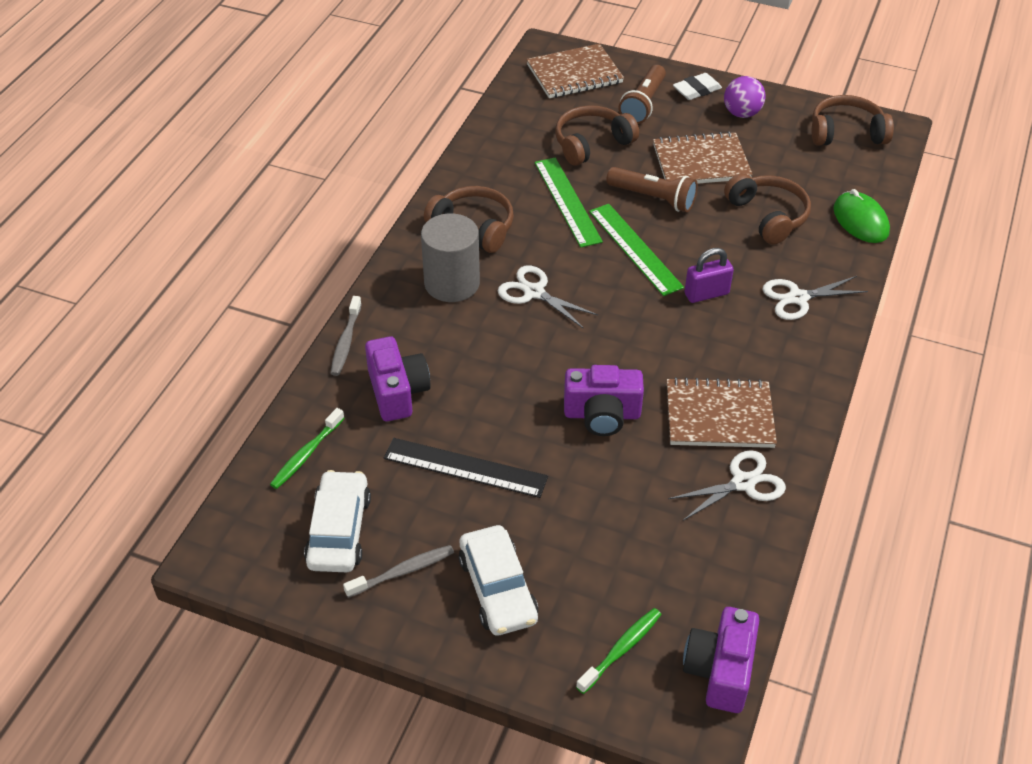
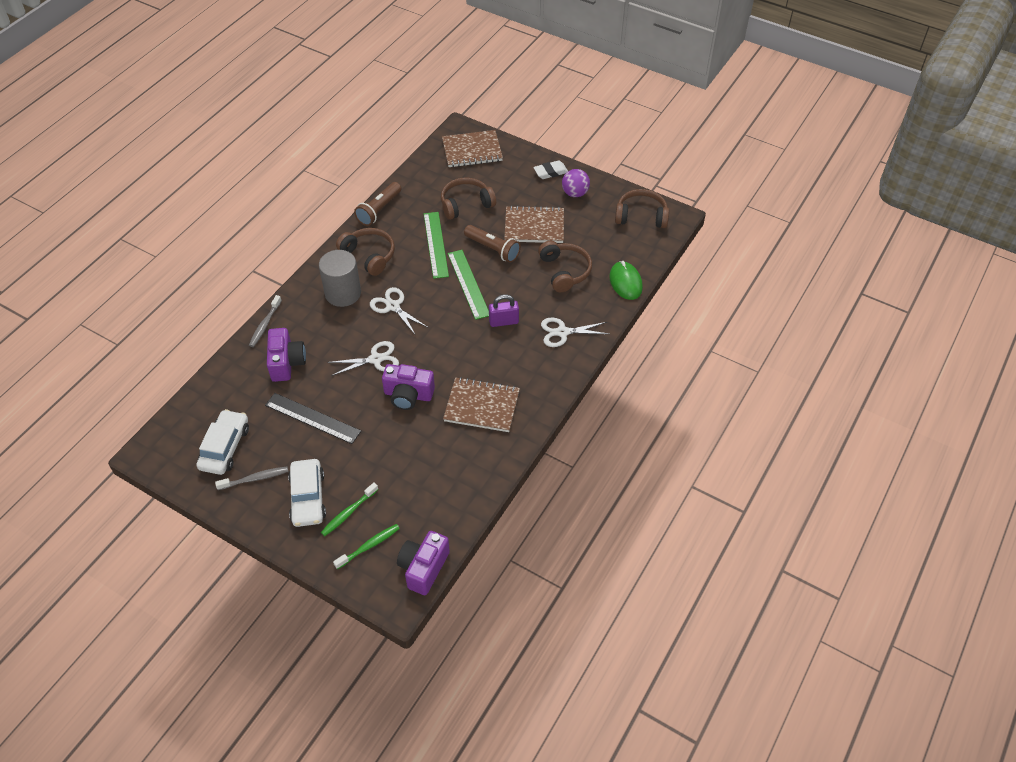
camera: 10 degrees right, 5 degrees up
(306, 454) = (219, 396): green toothbrush -> green toothbrush (348, 513)
(643, 104) = (510, 179): brown flashlight -> brown flashlight (379, 210)
(743, 483) = (480, 452): white scissors -> white scissors (376, 359)

